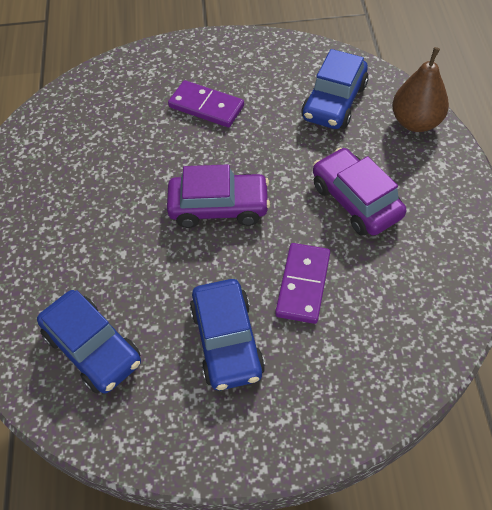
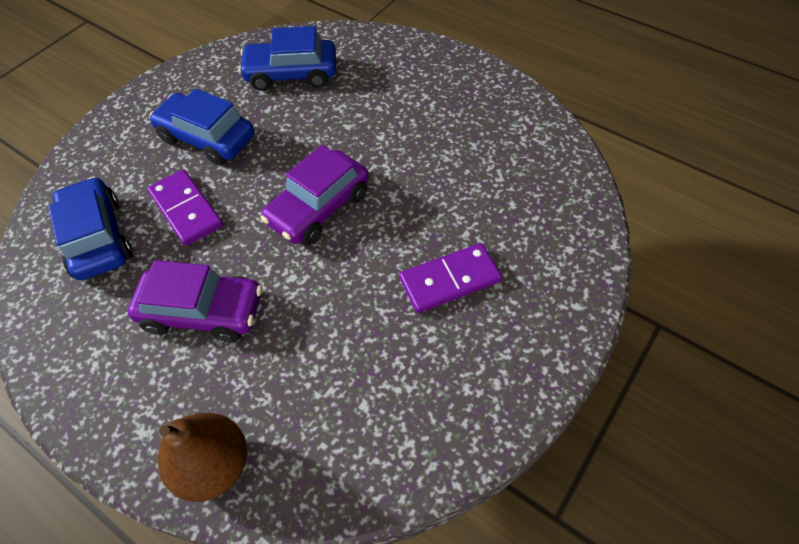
camera: 130 degrees right, 0 degrees up
(334, 102) = (332, 406): blue car -> blue car (97, 238)

